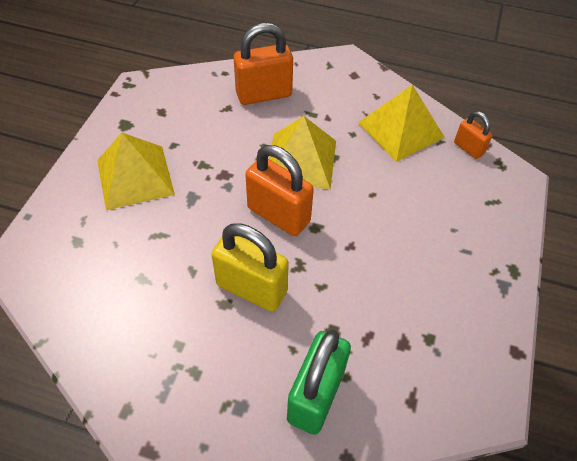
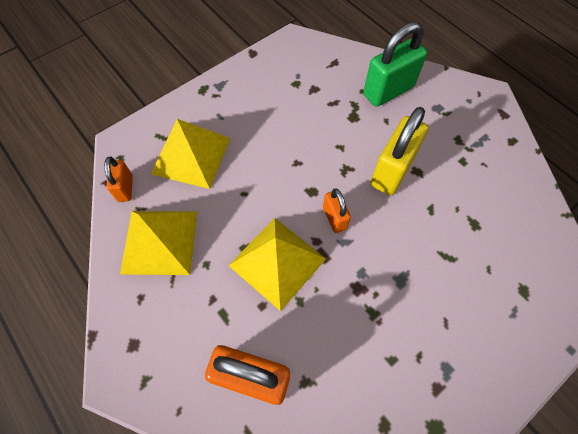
camera: 145 degrees left, 10 degrees up
(135, 177) = (448, 337): yellow pyramid -> yellow pyramid (191, 155)
(251, 289) = (392, 171): yellow padlock -> yellow padlock turned 60 degrees clockwise
(278, 215) = (334, 218): orange padlock -> orange padlock, size x0.54

